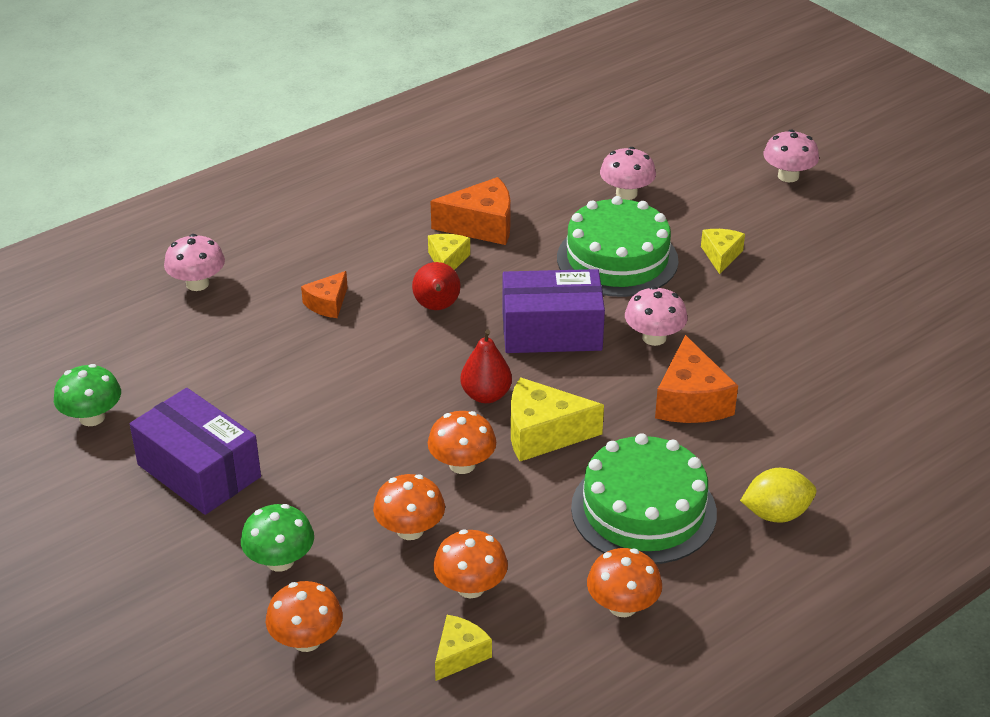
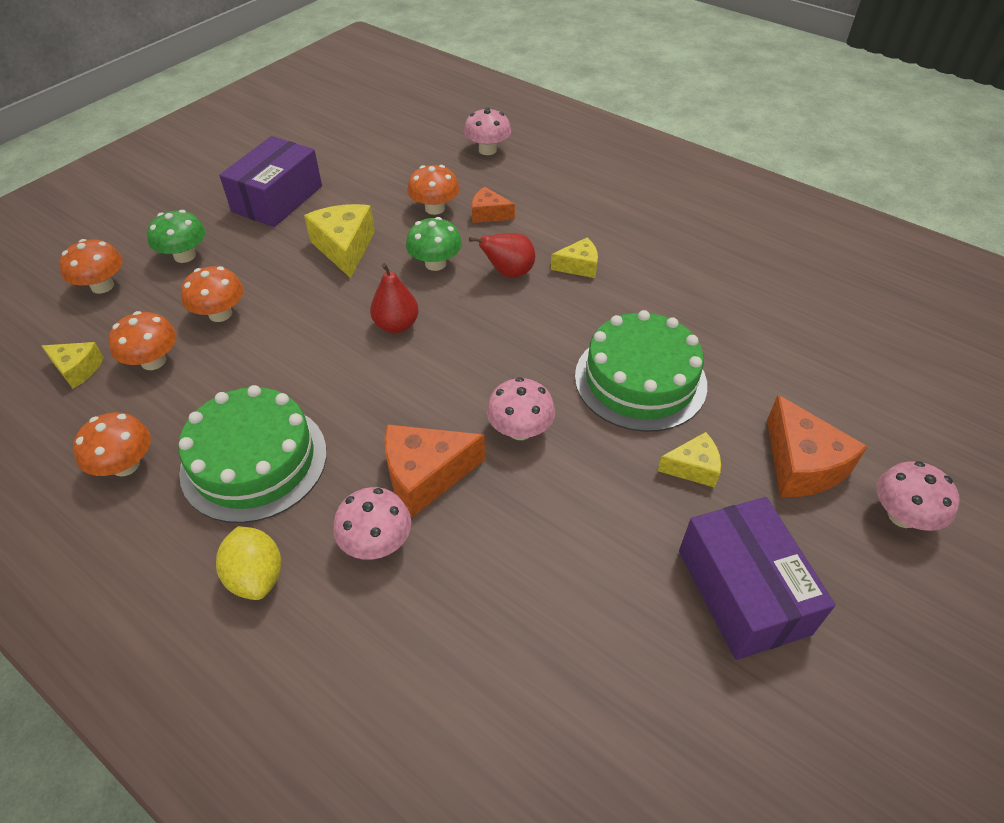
camera: 75 degrees right, 10 degrees up
(92, 417) = (325, 144): green mushroom -> green mushroom (435, 263)
(462, 464) = (302, 328): orange mushroom -> orange mushroom (435, 208)
(481, 225) = (643, 277): orange cheese -> orange cheese (801, 465)
(543, 433) = (352, 371): yellow cheese -> yellow cheese (345, 248)
(551, 331) = (502, 351): purple box -> purple box (743, 591)
(626, 193) = (761, 369): pink mushroom -> pink mushroom (376, 542)

